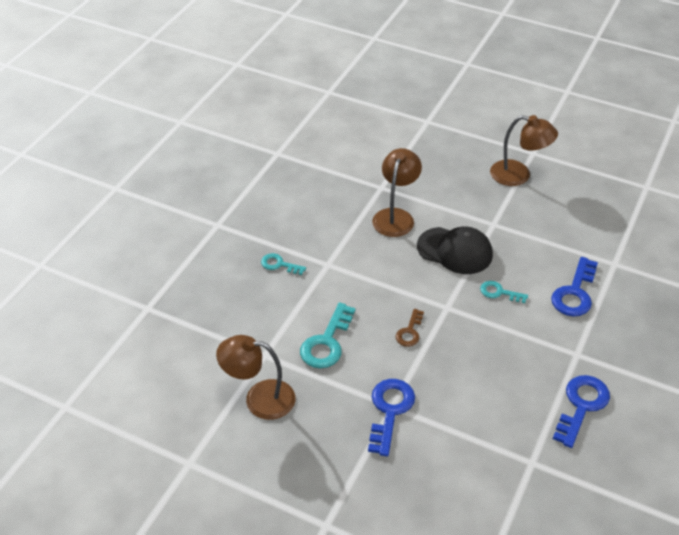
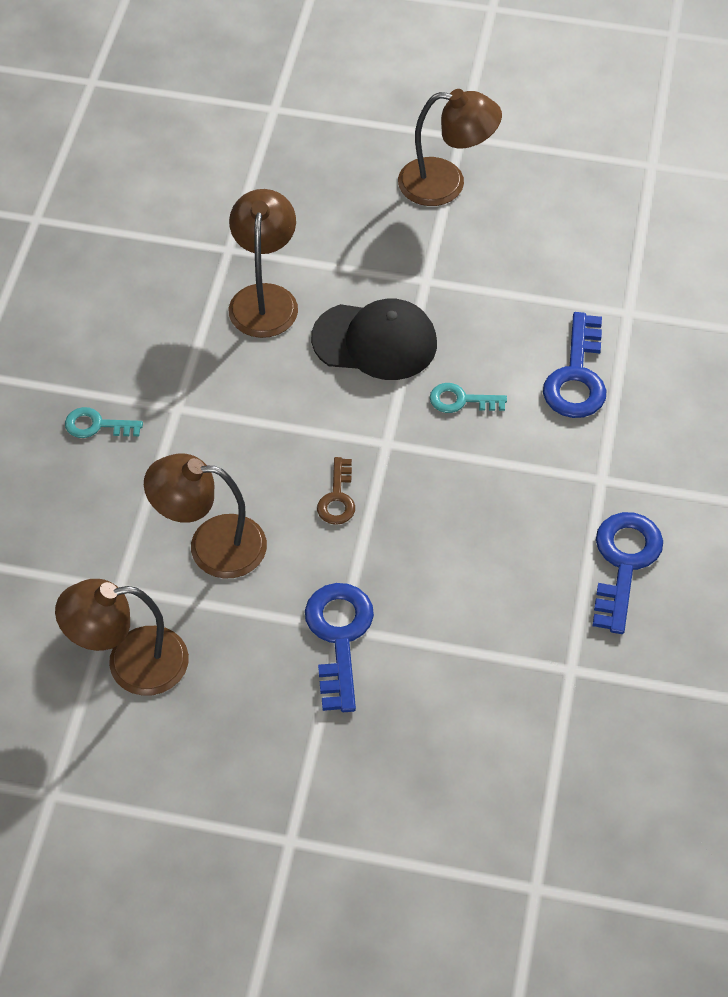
camera: 15 degrees left, 10 degrees up
(326, 342) = (211, 545): turquoise key -> brown lamp

